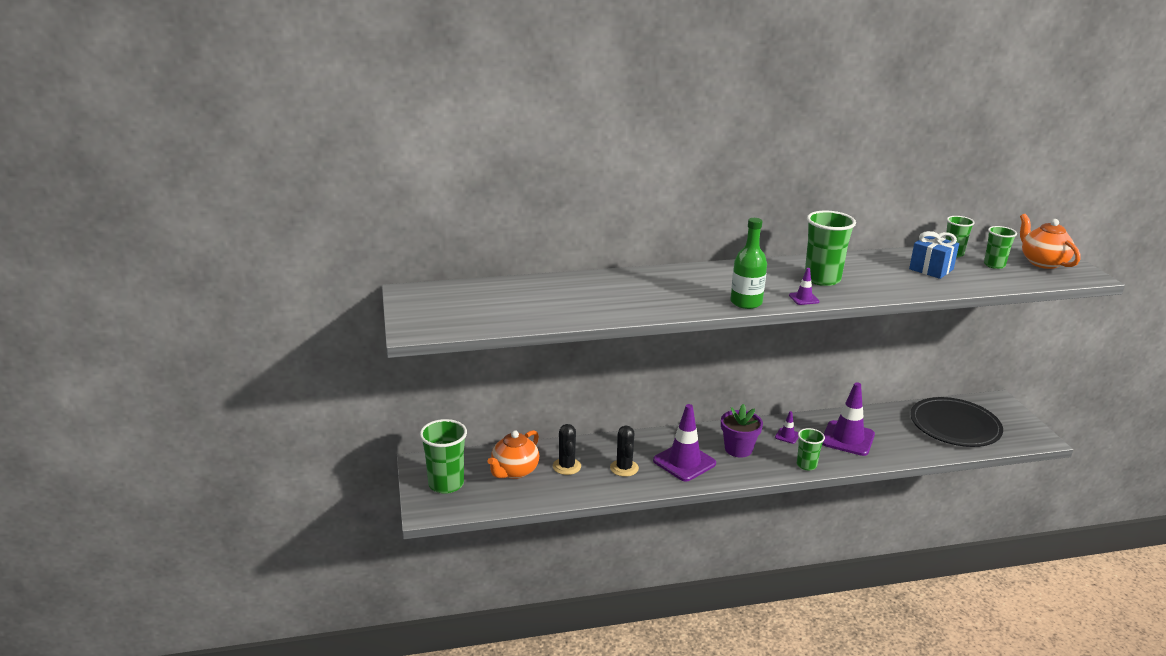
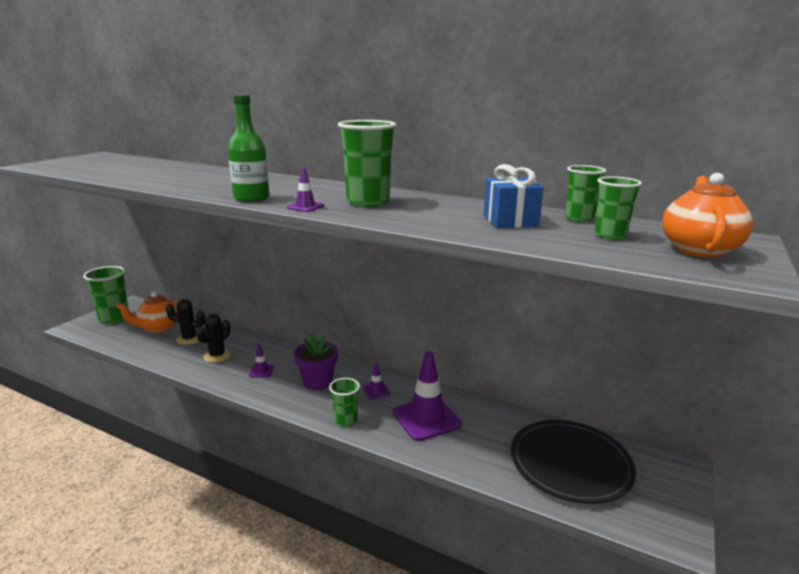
camera: 40 degrees right, 5 degrees down
(566, 466) = (189, 339): black cactus -> black cactus turned 60 degrees clockwise
(684, 462) = (261, 371): purple traffic cone -> purple traffic cone, size x0.45

